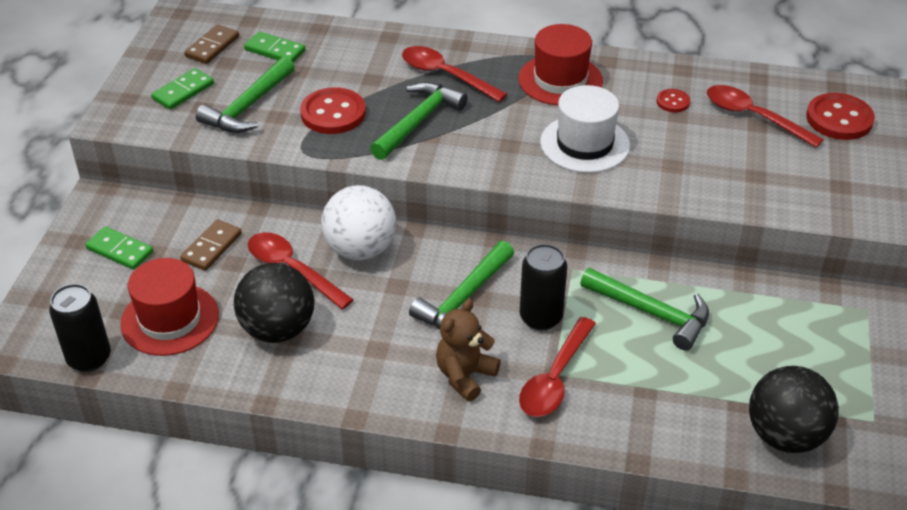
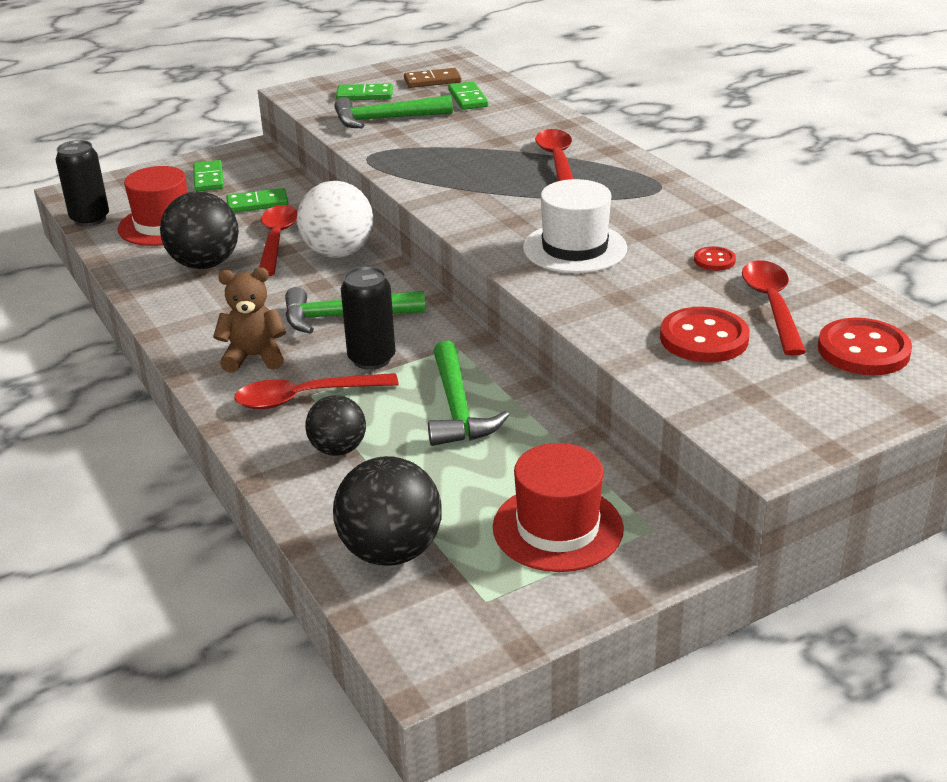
camera: 50 degrees right, 10 degrees down
(212, 247) = (257, 204): brown domino -> green domino
(333, 113) = (430, 146): red button -> red button (704, 338)
(418, 121) = (478, 177): green hammer -> none
(560, 80) = (644, 203): red hat -> red hat (557, 528)
(641, 397) = (338, 449): none -> black ball

